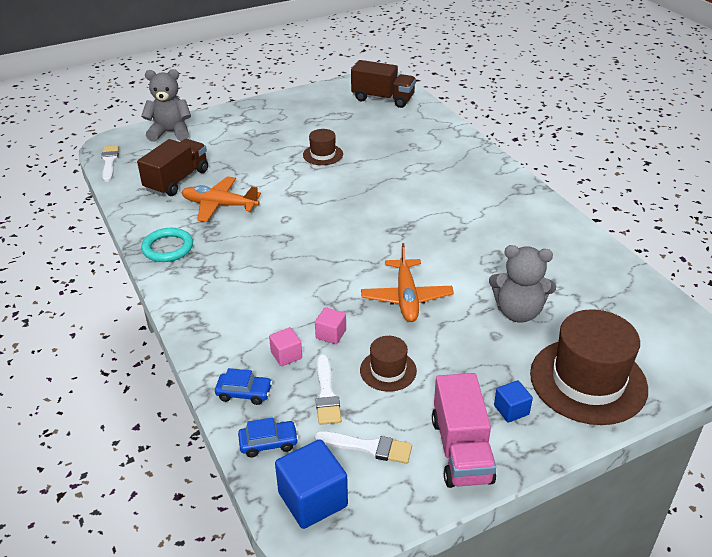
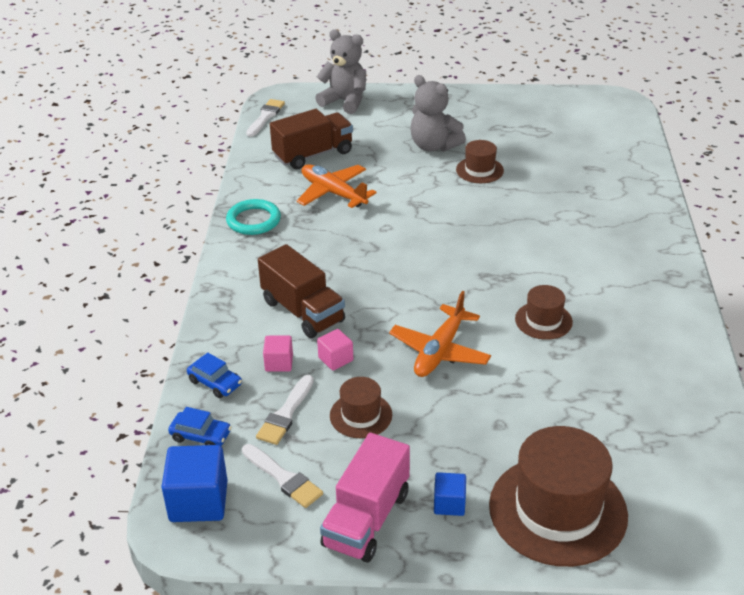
camera: 30 degrees right, 0 degrees up
(383, 99) = (600, 124): brown truck -> brown truck (303, 311)
(461, 248) = (543, 320): none -> brown hat
(518, 312) = (545, 410): grey teddy bear -> grey teddy bear (434, 146)

